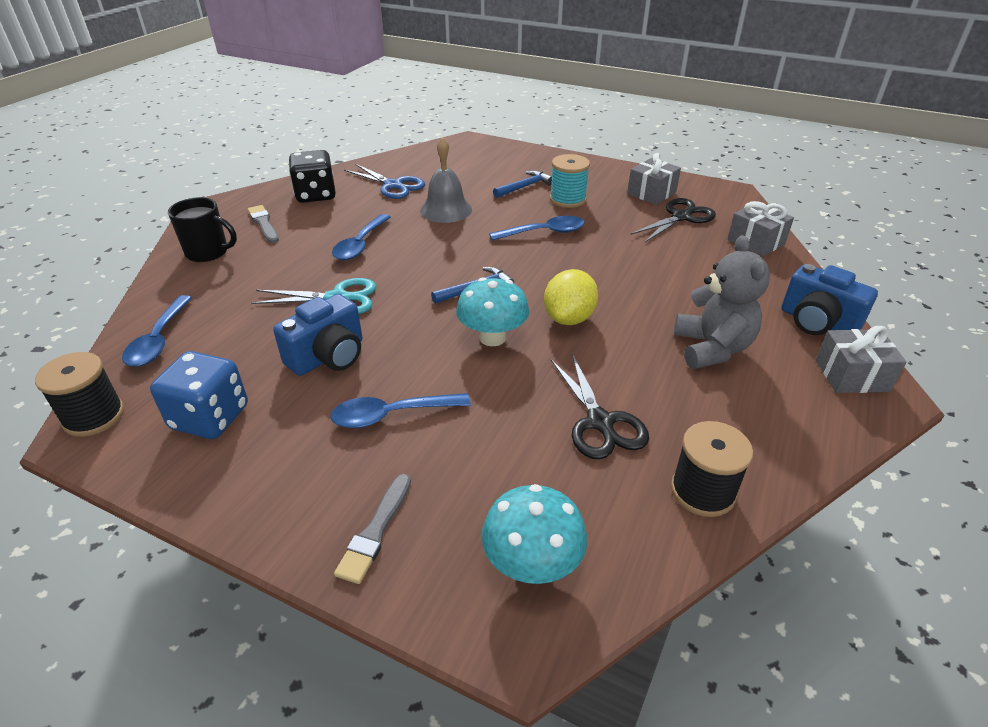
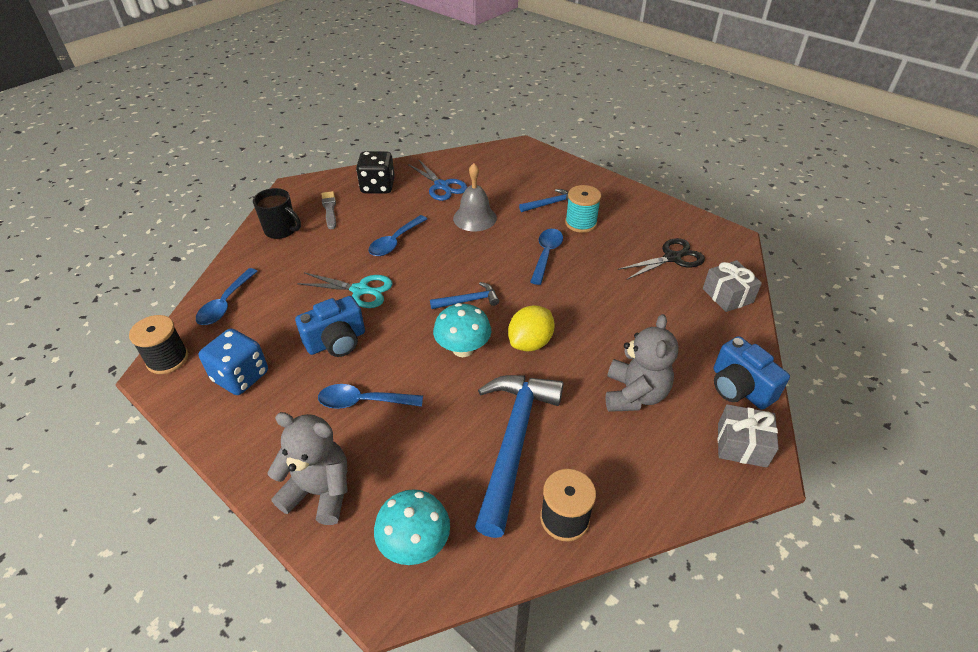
camera: 15 degrees right, 5 degrees up
(375, 531) = (320, 492): grey brush -> grey teddy bear
(544, 232) = (546, 254): blue spoon -> blue spoon turned 75 degrees counterclockwise
(600, 423) = (513, 442): black scissors -> blue hammer
(651, 193) = (658, 228): grey gift -> none

